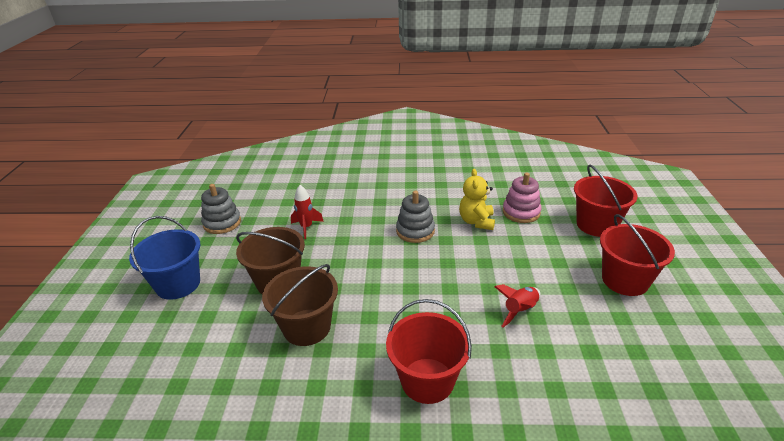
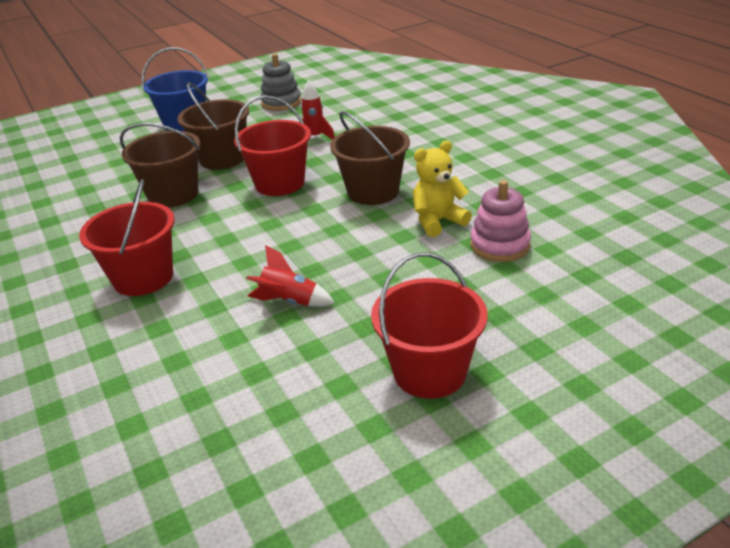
camera: 60 degrees right, 0 degrees up
(415, 231) = (373, 191): grey stacking toy -> brown bucket
(596, 225) = (547, 315): red bucket -> red bucket (280, 183)

